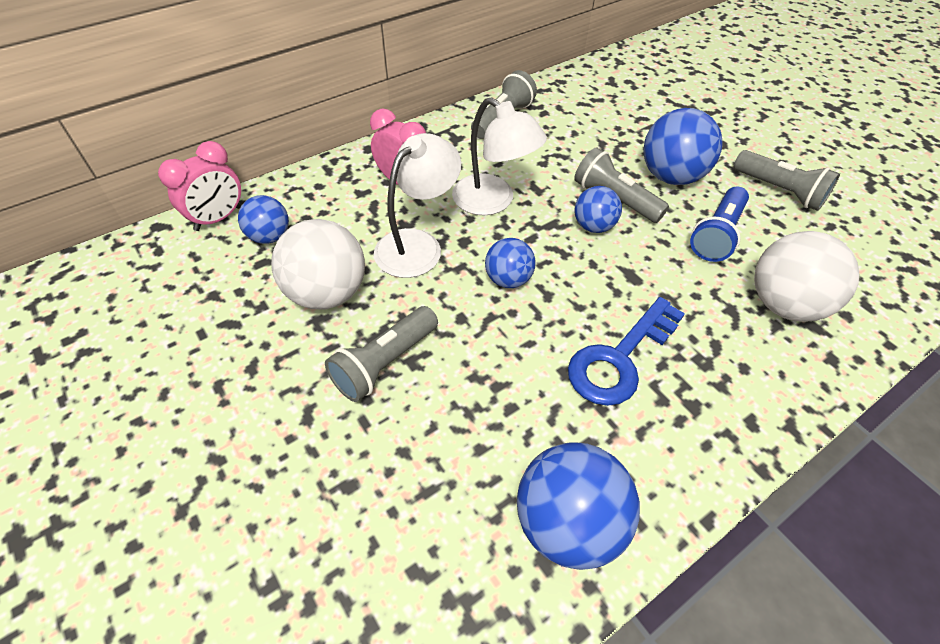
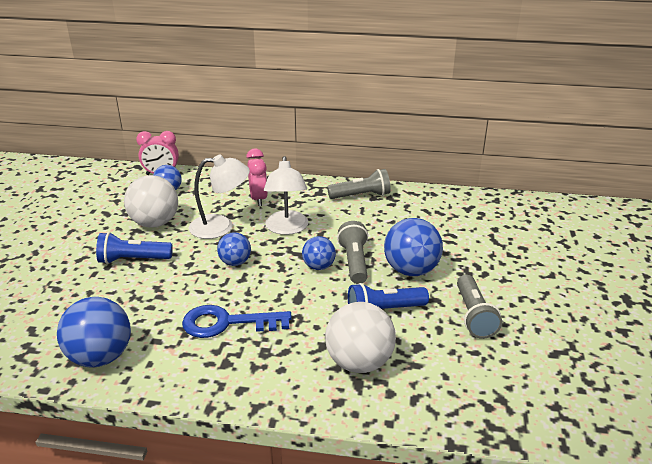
camera: 45 degrees right, 20 degrees down
(384, 363) = (133, 260): grey flashlight -> blue flashlight

